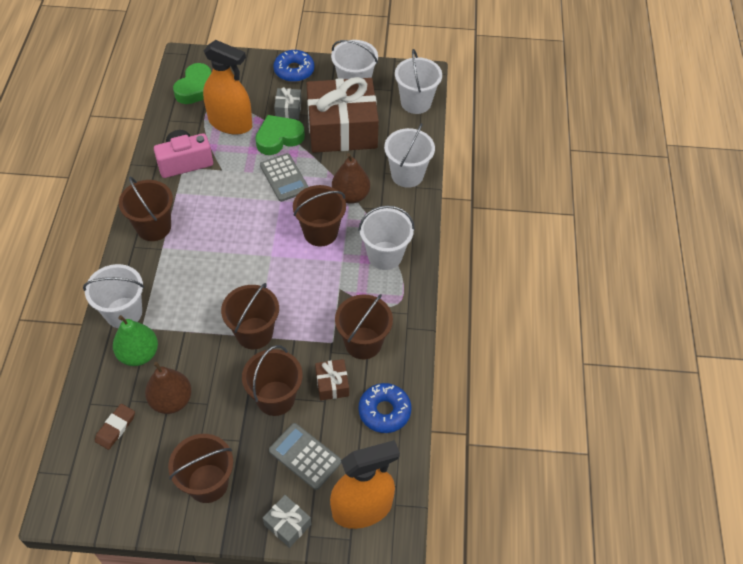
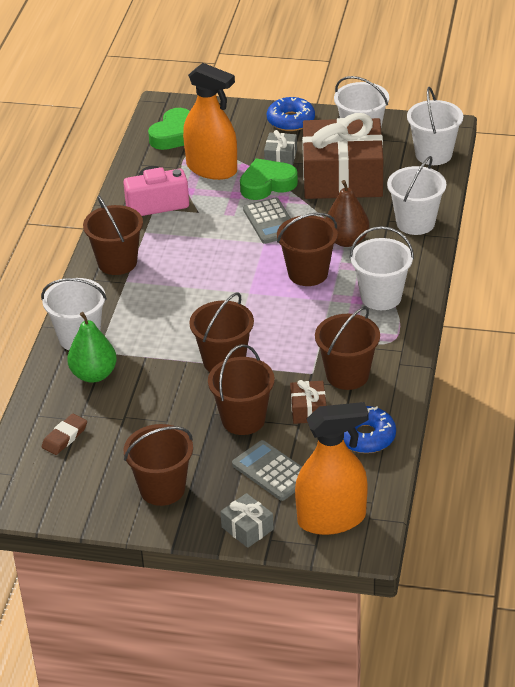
camera: 10 degrees right, 15 degrees down
(171, 400) = (127, 416): brown pear -> none

